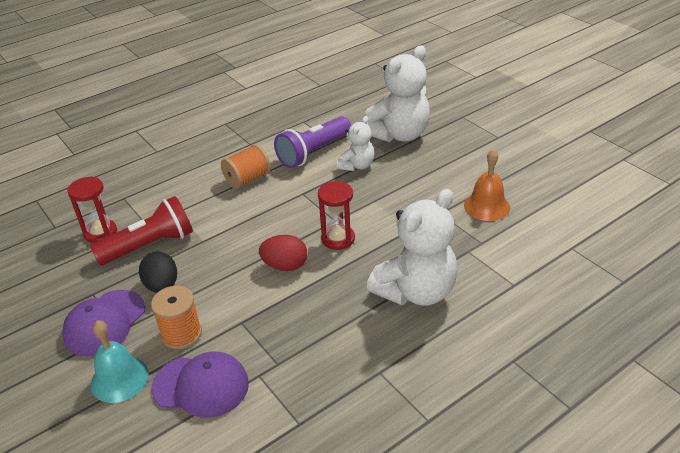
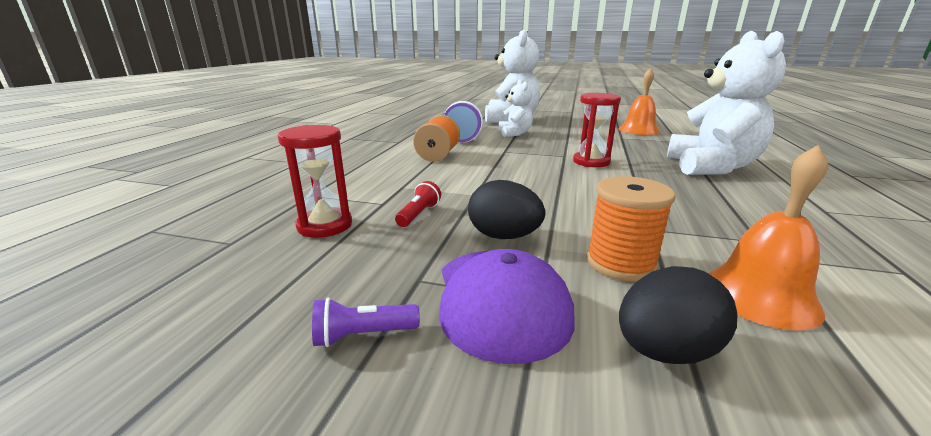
camera: 40 degrees left, 15 degrees down
(44, 311) = (363, 335): none -> purple flashlight
(119, 379) = (664, 351): turquoise bell -> black egg
(149, 245) = (418, 214): red flashlight -> red flashlight, size x0.43
(201, 386) = (760, 296): purple cap -> orange bell
(285, 266) = (590, 184): red egg -> none

